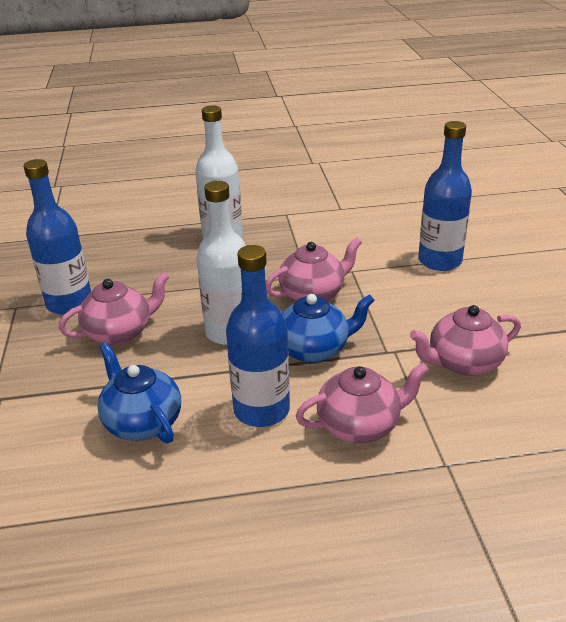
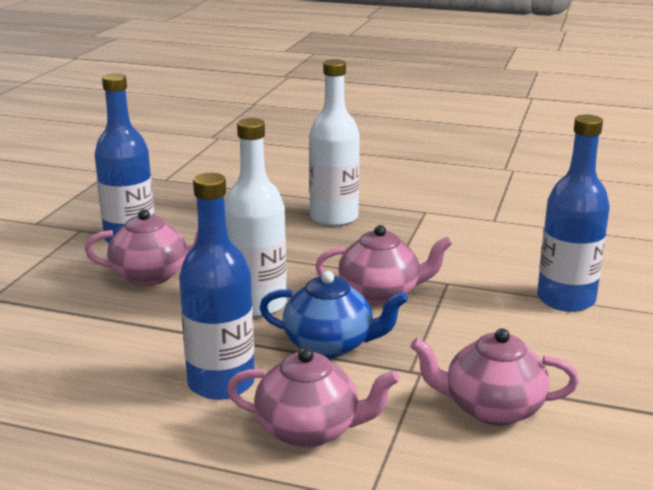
camera: 25 degrees right, 10 degrees down
(142, 422) = (98, 357): blue teapot -> none

